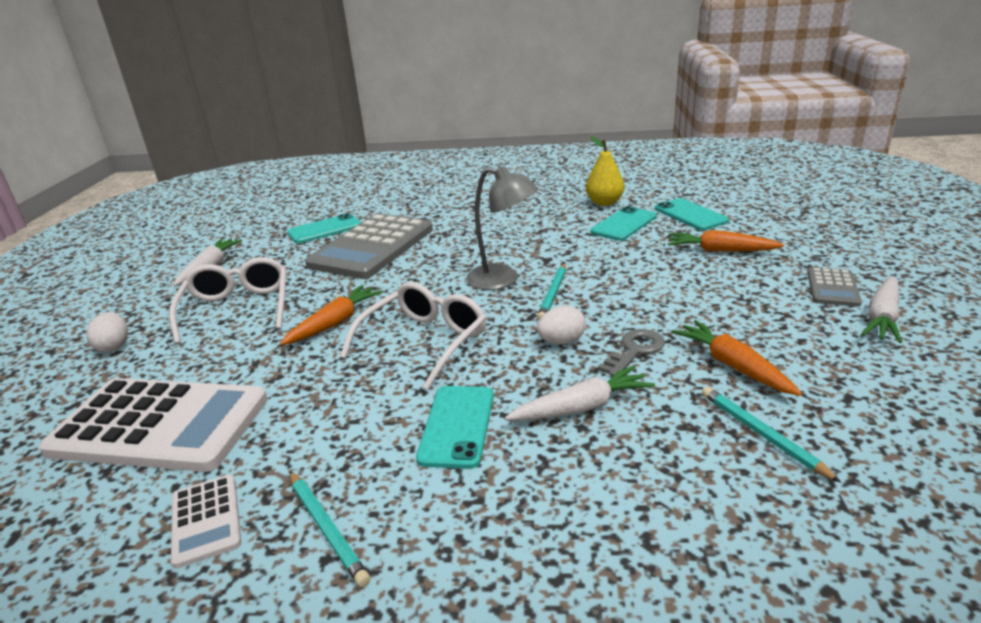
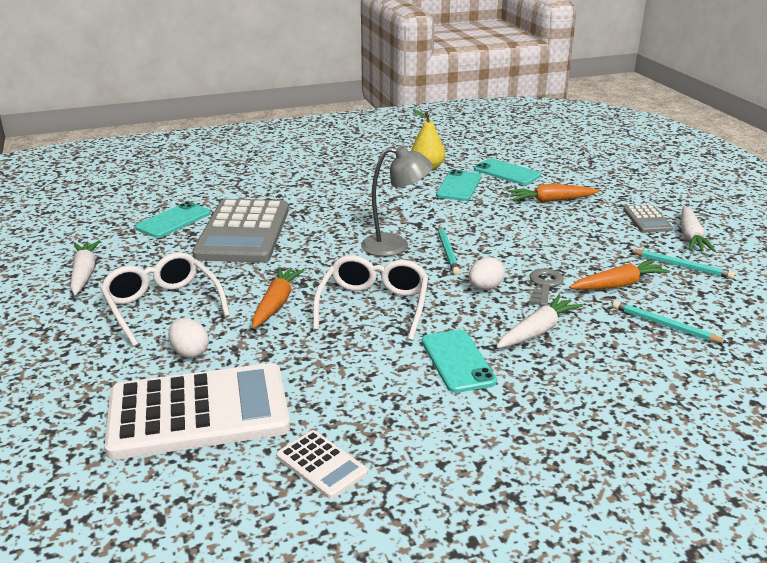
camera: 25 degrees left, 0 degrees up
(114, 346) = (65, 360): white egg -> white egg (190, 352)
(327, 528) = (423, 446): turquoise pencil -> turquoise pencil (681, 266)
(733, 366) = (618, 285): orange carrot -> orange carrot turned 120 degrees clockwise

